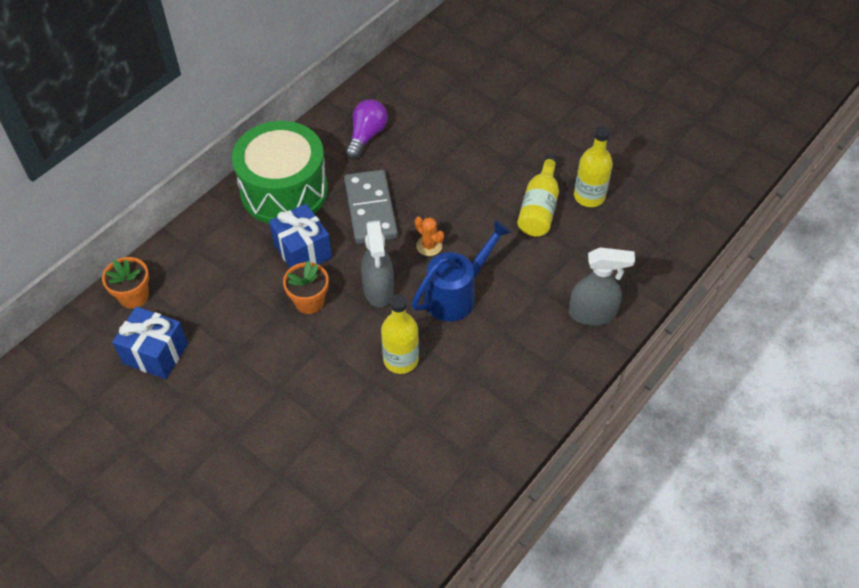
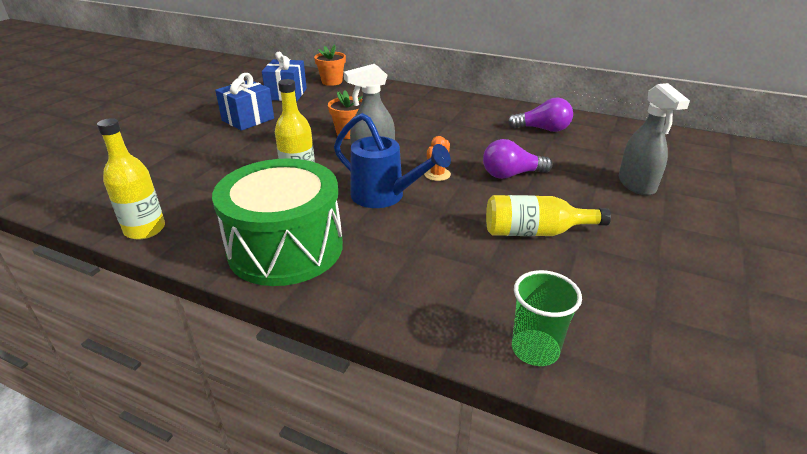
camera: 75 degrees right, 20 degrees down
(284, 190) = (455, 108): green drum -> green drum (286, 248)
(302, 251) = (398, 123): blue gift -> blue gift (248, 119)
(370, 209) = (461, 142): grey domino -> none
(447, 192) = (511, 174): none -> purple light bulb
(589, 196) = (585, 268): yellow bottle -> yellow bottle (145, 229)
(592, 314) = (396, 293): grey spray bottle -> grey spray bottle (636, 185)
(659, 253) = (535, 349): none -> green cup

